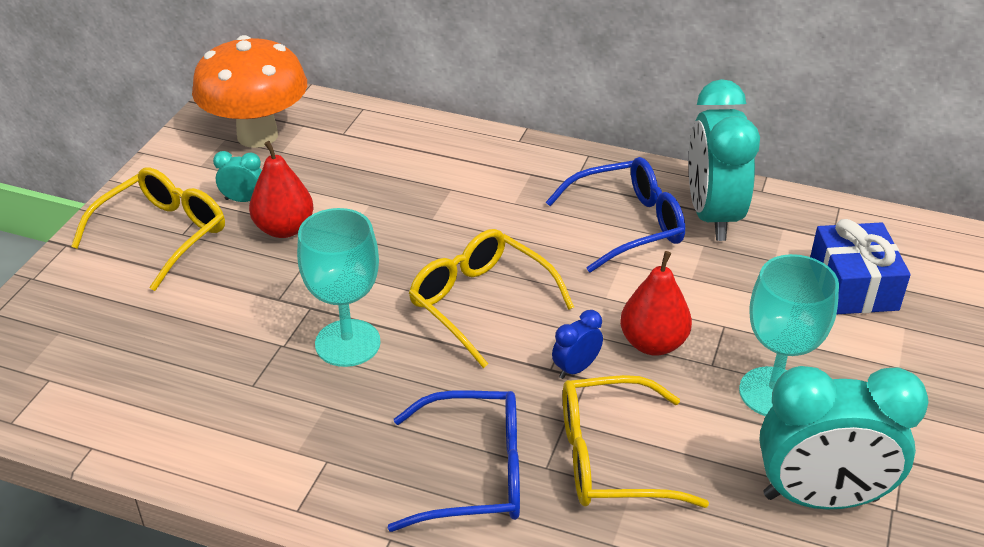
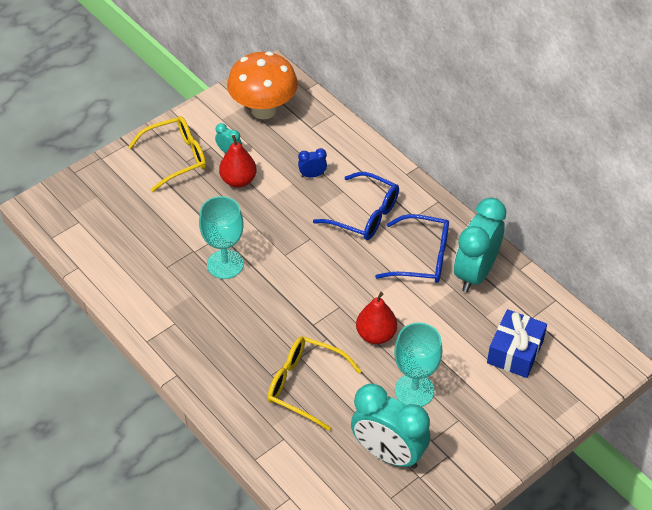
camera: 30 degrees right, 10 degrees up
(475, 473) = (236, 362): blue glasses -> blue glasses (365, 215)
(480, 302) = (306, 270): yellow glasses -> none
(576, 368) = (325, 330): blue clock -> blue clock (312, 175)

